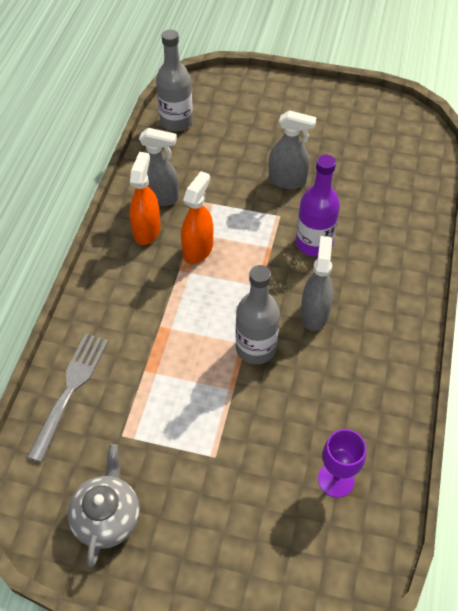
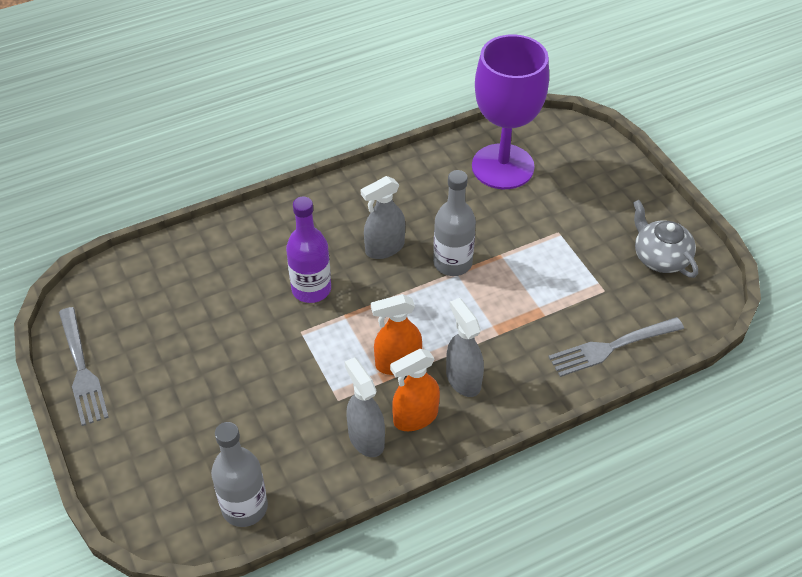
camera: 130 degrees left, 5 degrees down
(107, 516) = (660, 257): grey teapot -> grey teapot turned 90 degrees clockwise
(287, 180) = (250, 352): grey spray bottle -> grey spray bottle (463, 379)
(336, 479) = (502, 167): purple goblet -> purple goblet, size x2.13
(352, 102) = (82, 369): none -> grey fork

